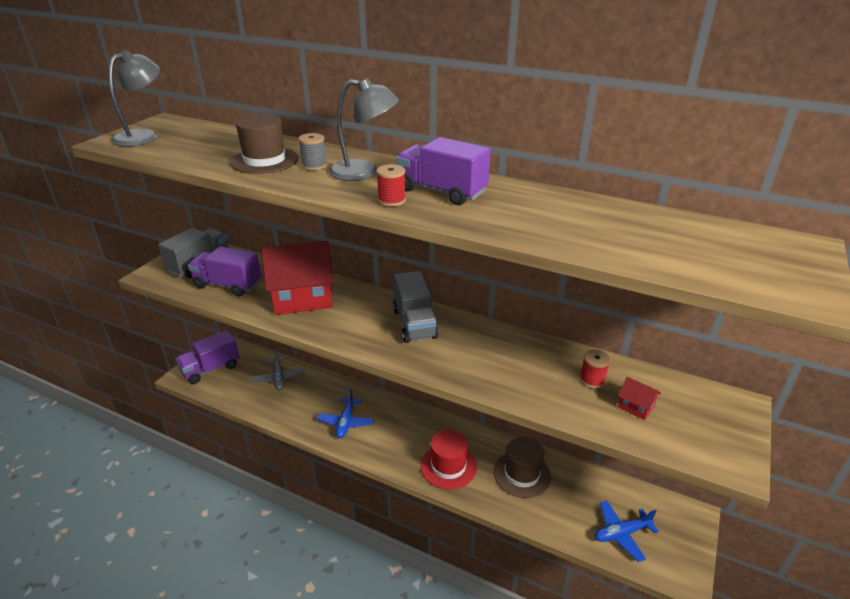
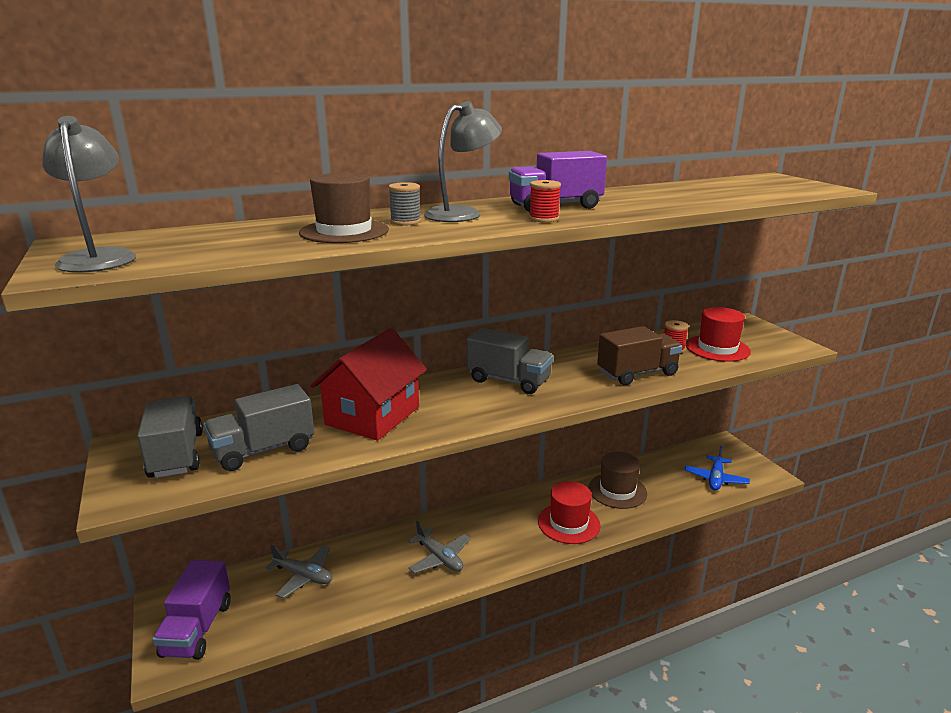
camera: 50 degrees left, 10 degrees down
(228, 285) = (263, 450): purple truck -> grey truck
(346, 422) = (439, 558): blue plane -> grey plane
(510, 379) = (637, 373): none -> brown truck
(636, 406) = (717, 348): red house -> red hat

